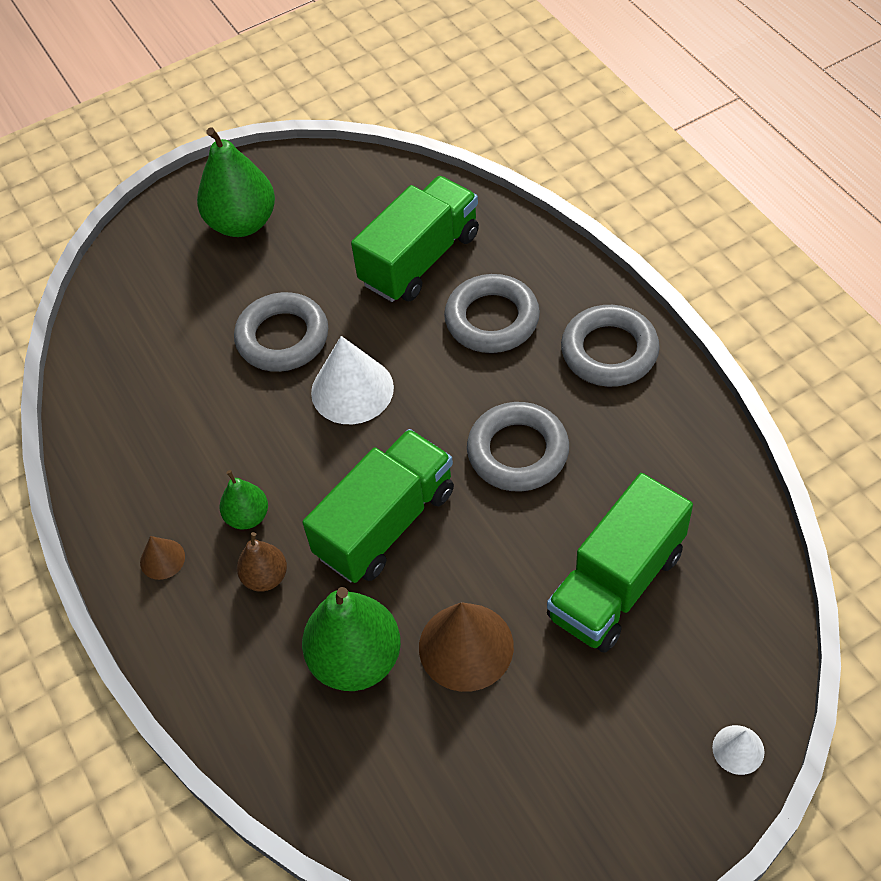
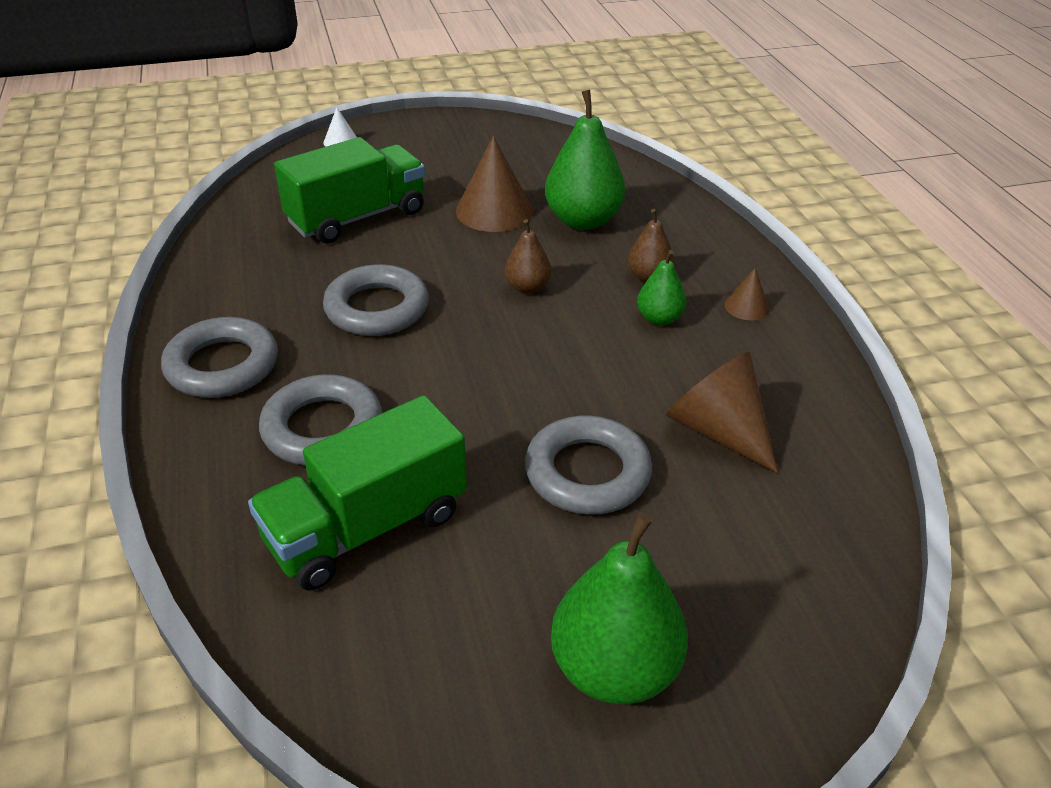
camera: 170 degrees left, 15 degrees down
(187, 401) = (718, 431): none -> brown cone
(352, 390) = (519, 397): white cone -> none
(385, 523) = (527, 287): green truck -> brown pear

